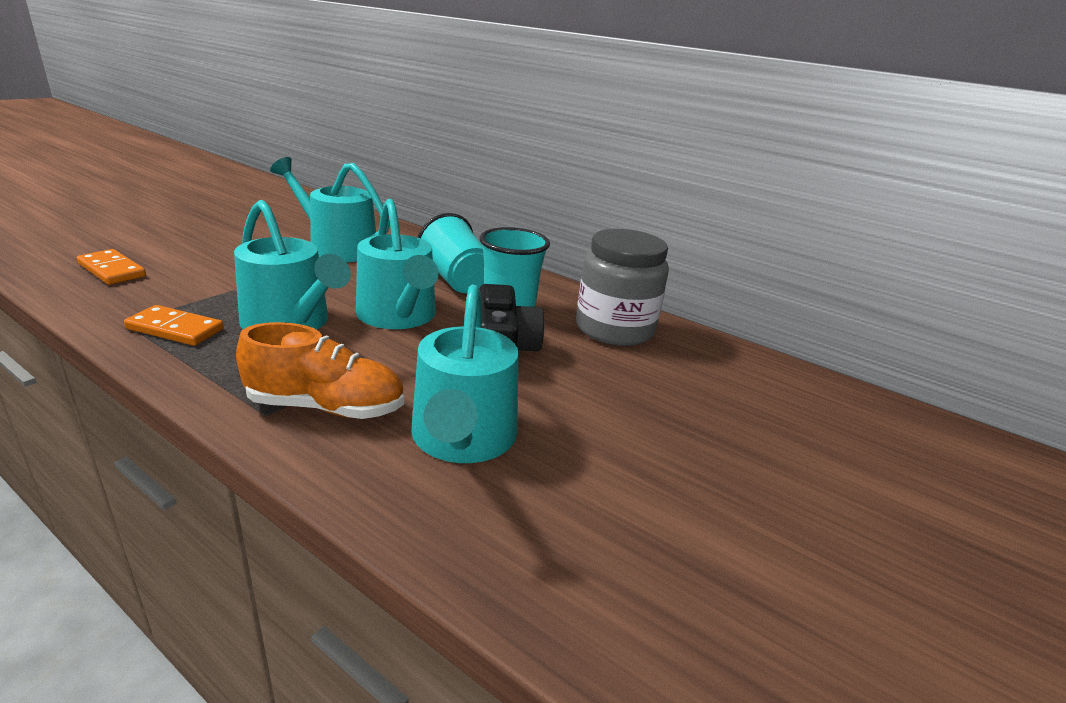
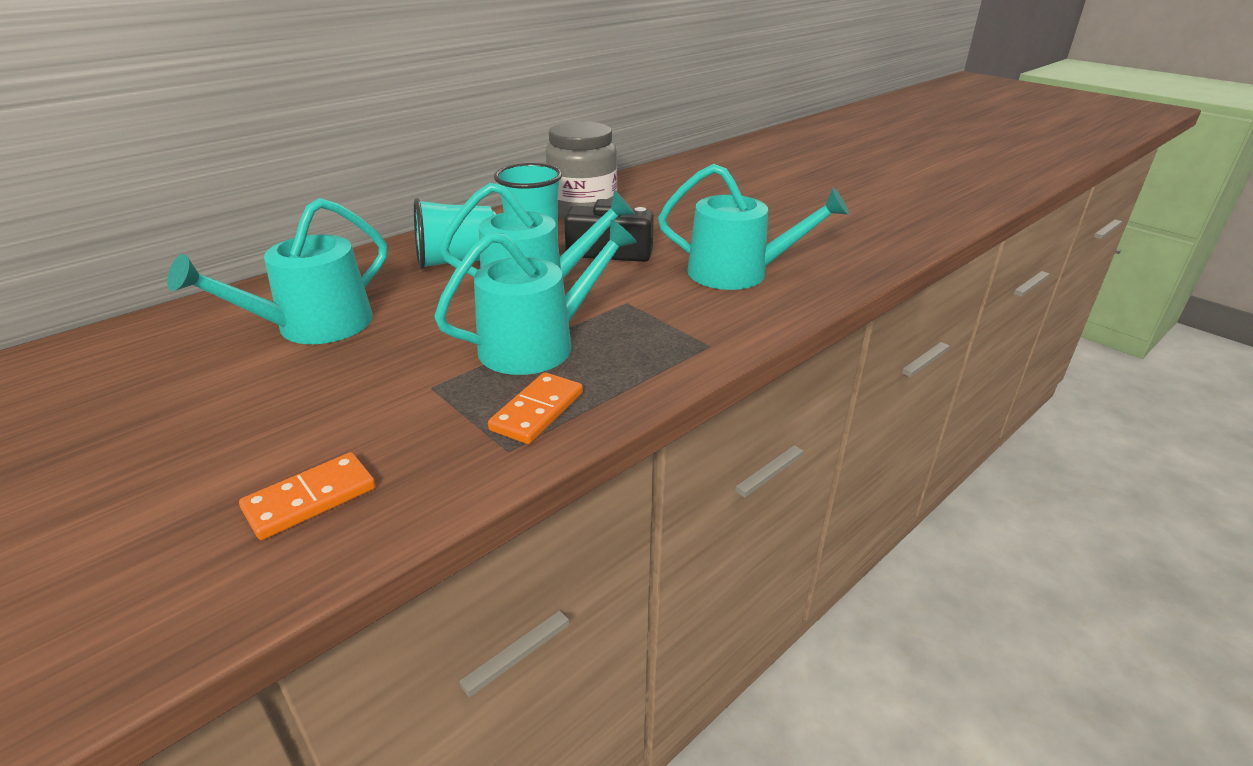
camera: 75 degrees left, 5 degrees up
(326, 407) = (699, 321): orange shoe -> none

